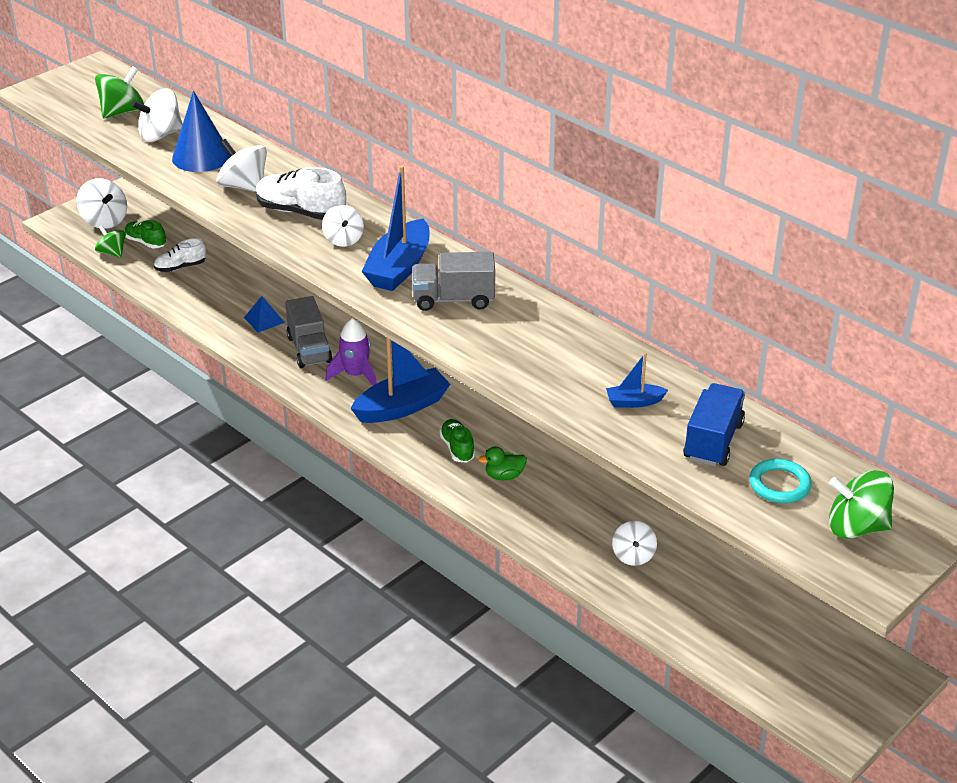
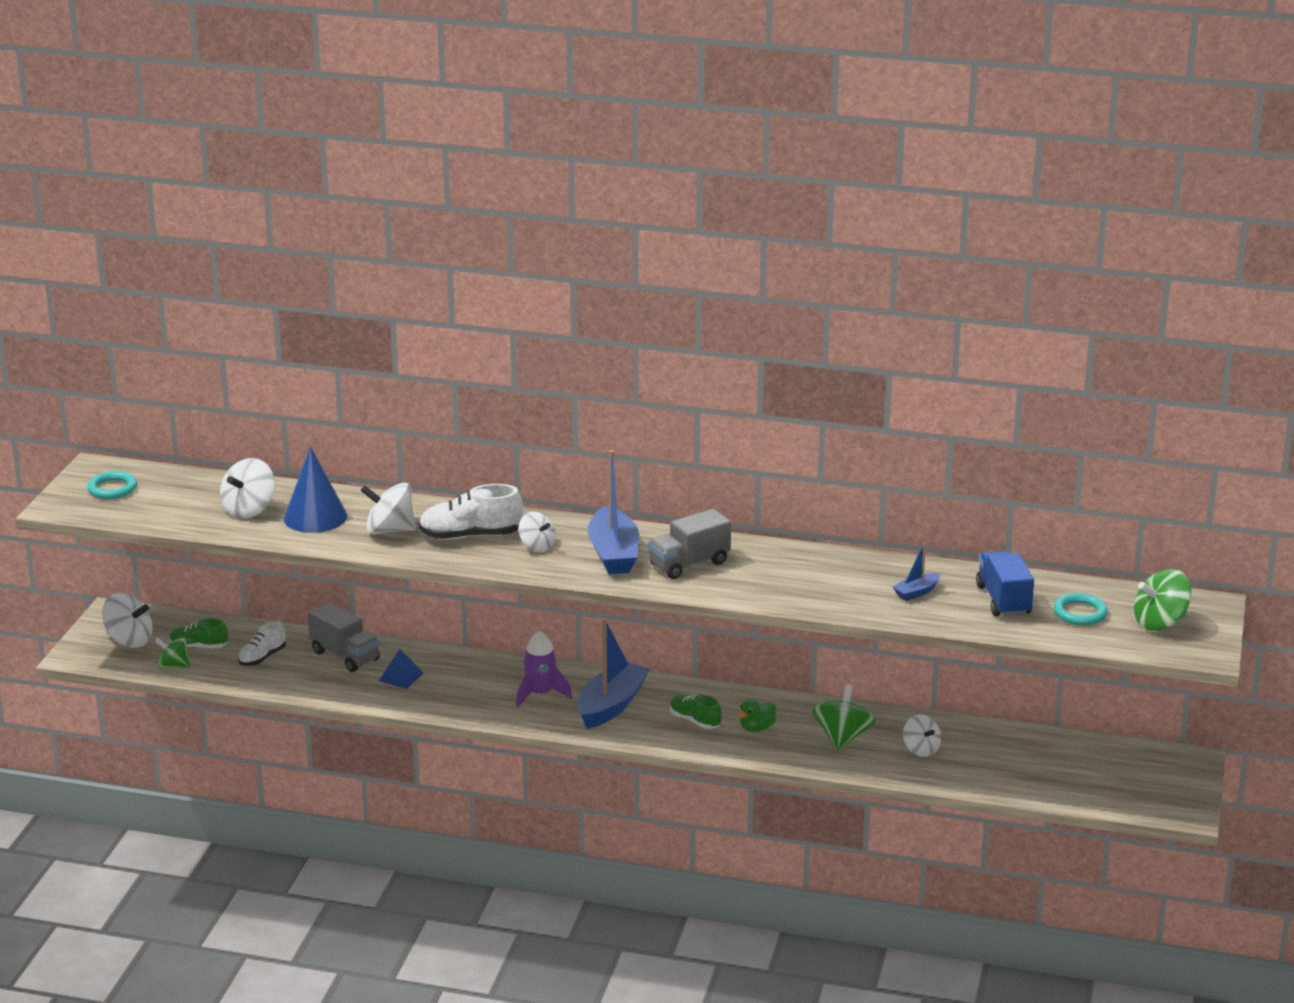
camera: 30 degrees left, 10 degrees down
(86, 87) = (112, 489): none -> turquoise ring
(122, 112) = (182, 500): green spinning top -> green spinning top (842, 737)
(309, 349) = (473, 687): grey truck -> grey truck (345, 656)

